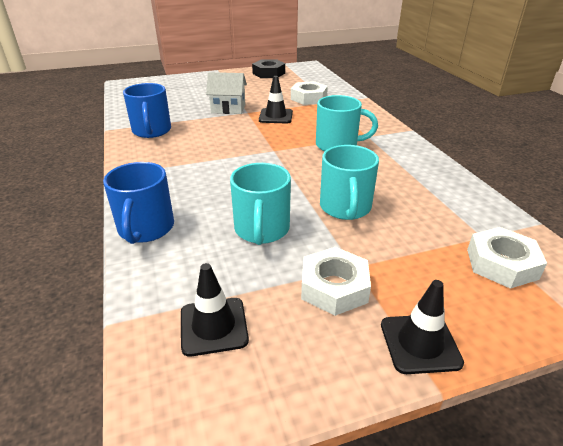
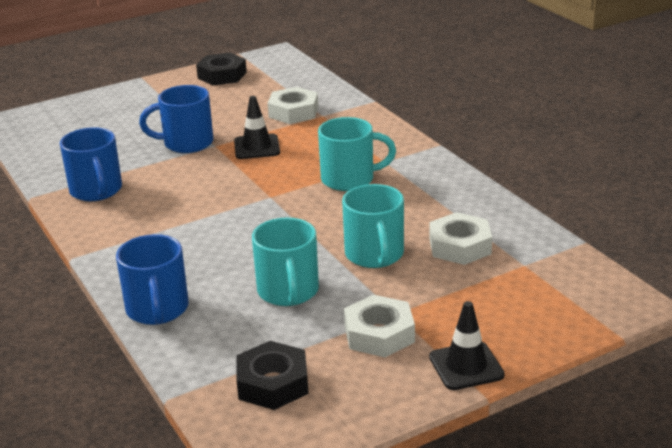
camera: 10 degrees left, 5 degrees down
(213, 326) = (272, 383): black traffic cone -> black nut
(228, 109) = (186, 143): white house -> blue mug
(501, 264) = (542, 288): white nut -> white nut (460, 246)

